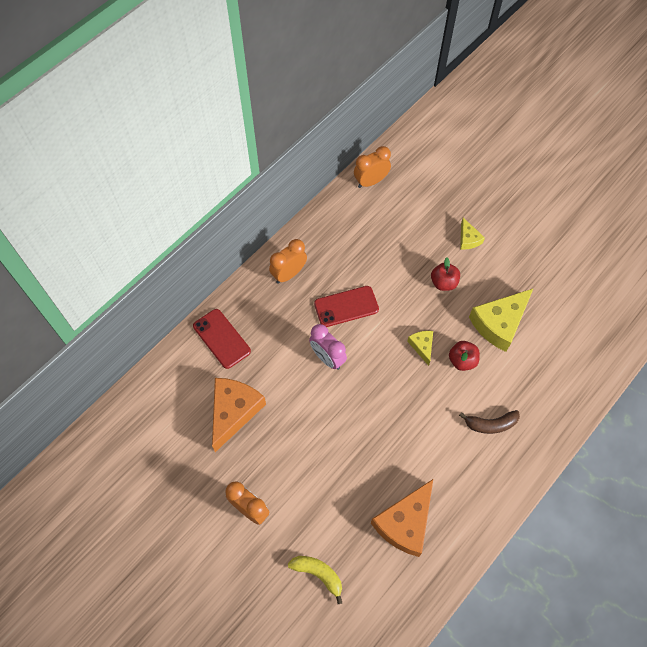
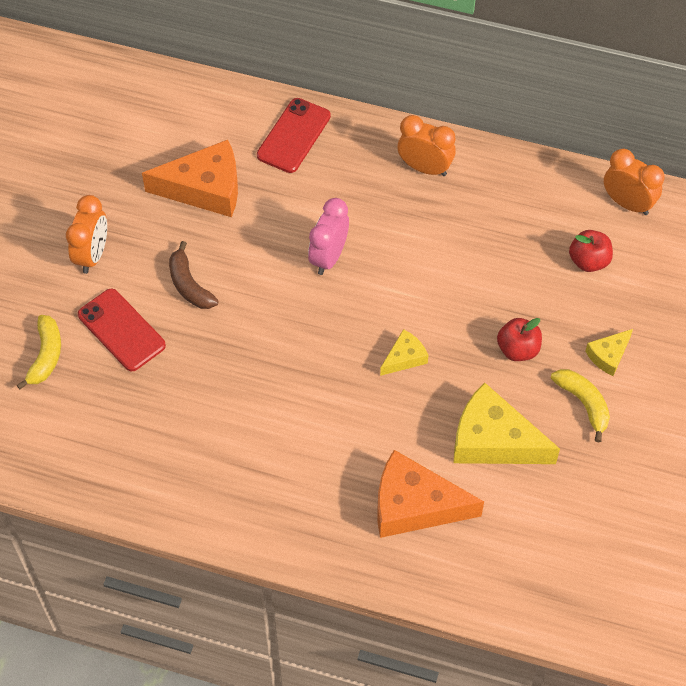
camera: 65 degrees right, 5 degrees down
(346, 307) = (414, 249): red phone -> red phone (121, 330)
(405, 523) = (150, 425): orange cheese -> orange cheese (414, 505)
(462, 360) = (409, 413): red apple -> red apple (588, 261)
(491, 424) = (333, 479): brown banana -> brown banana (189, 285)
(494, 266) = (583, 403): none -> yellow banana

